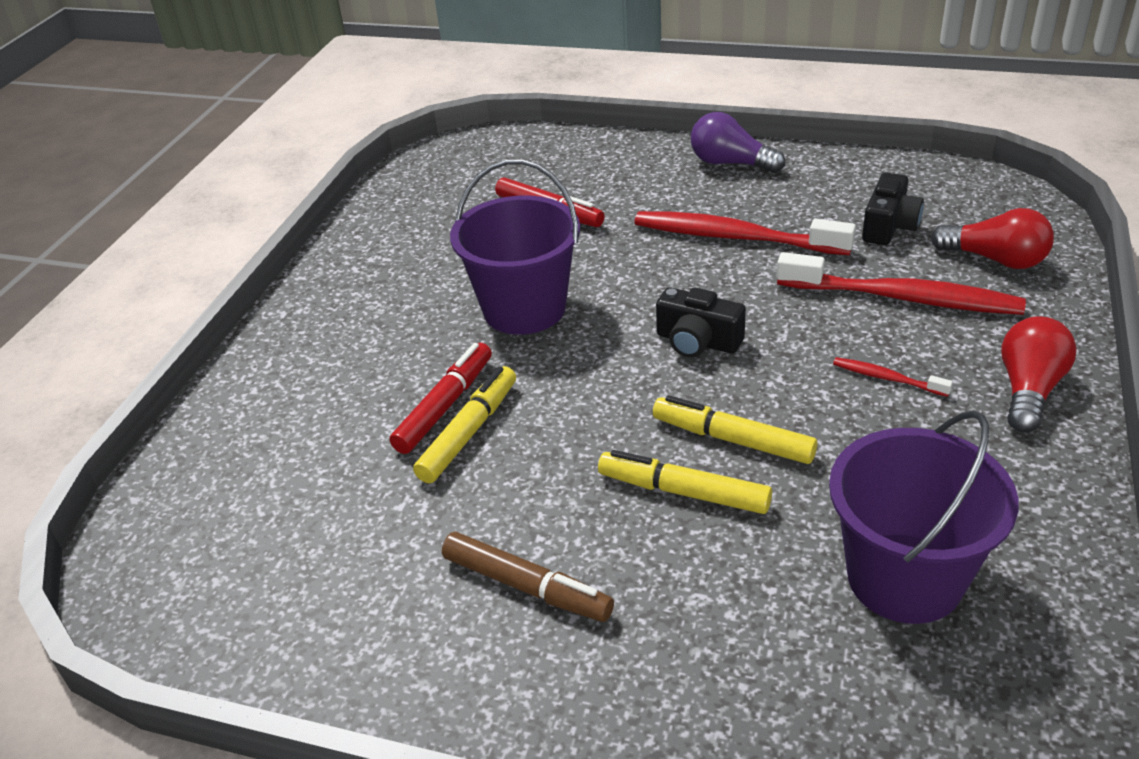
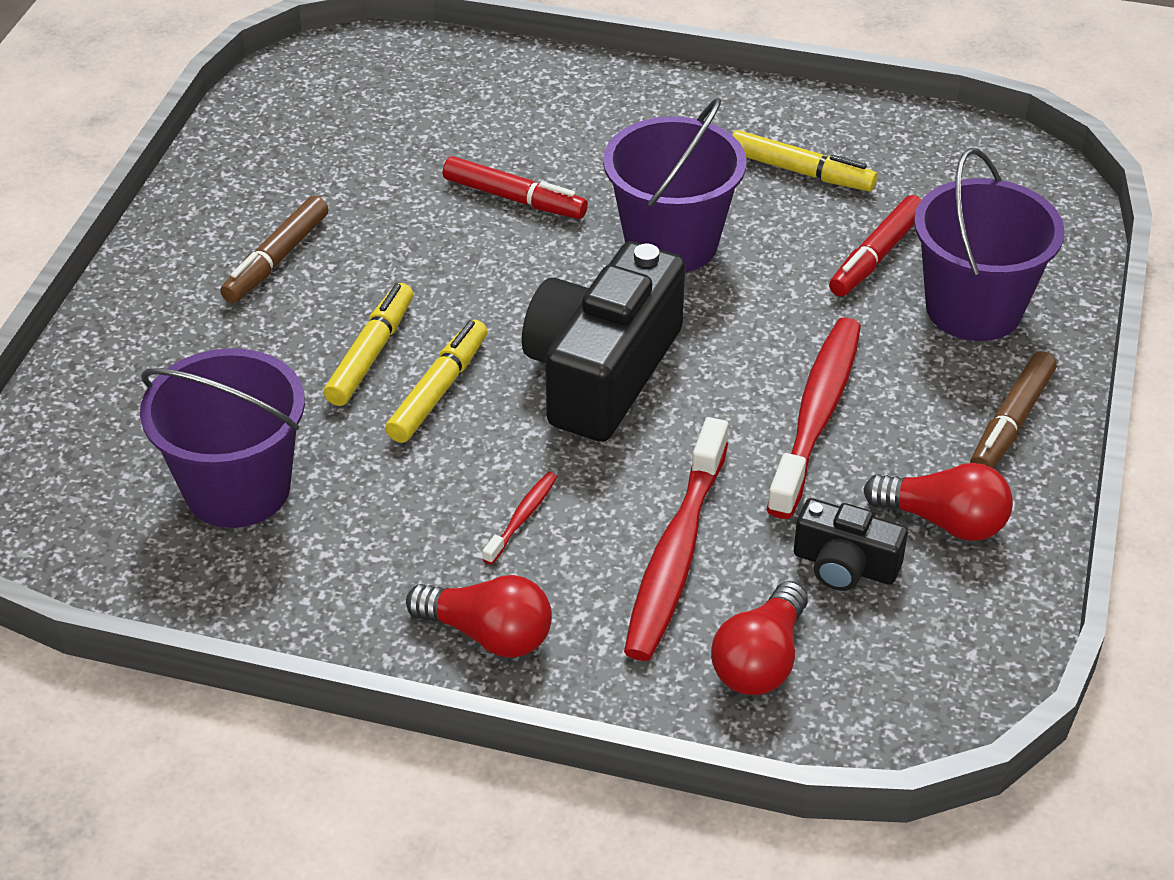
camera: 85 degrees right, 5 degrees up
(469, 432) = (474, 216): yellow marker -> yellow marker (801, 172)
(611, 174) = (973, 308): none -> purple bucket
(697, 341) = (602, 372): black camera -> black camera, size x1.99
(730, 163) = (1011, 422): purple light bulb -> brown marker
(833, 189) = (944, 521): none -> red light bulb

